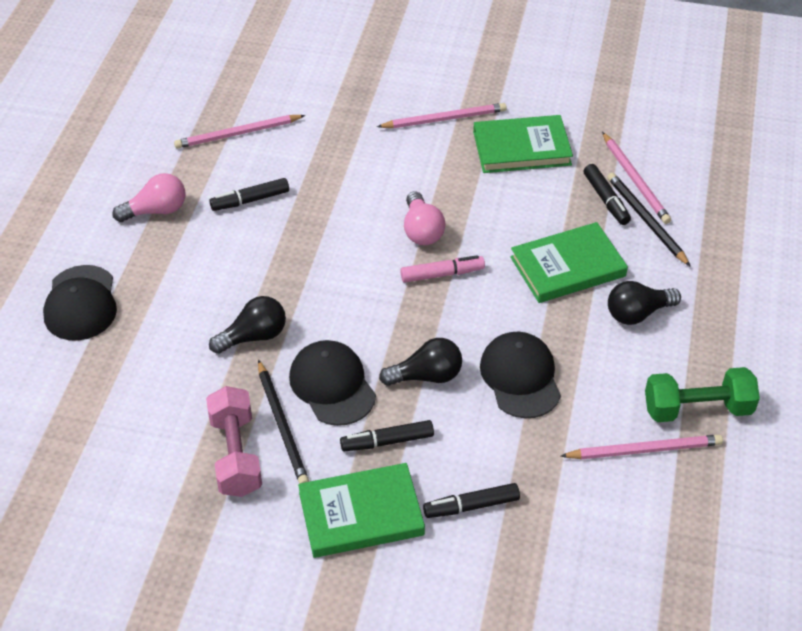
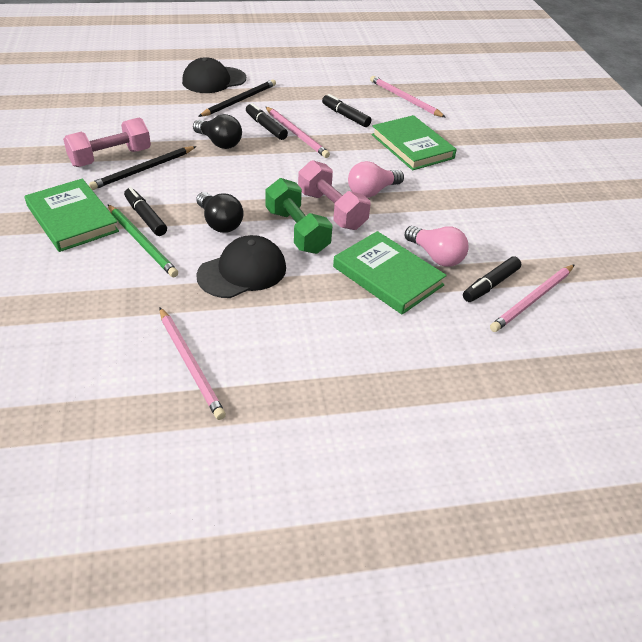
camera: 65 degrees right, 5 degrees down
(156, 210) = (309, 87): pink light bulb -> pink light bulb (436, 256)
(332, 385) = (190, 182): black cap -> none
(436, 454) = (142, 242): none -> green pencil
(442, 274) = (331, 210): pink marker -> pink dumbbell
(444, 119) = (505, 179): pink pencil -> pink pencil (296, 134)
(471, 506) = (94, 270): black marker -> black marker (266, 127)
(521, 148) = (510, 224): green book -> green book (412, 146)
(637, 313) = (359, 331): black light bulb -> none
(646, 220) = (485, 316): black pencil -> black pencil (239, 100)
(697, 409) = (258, 394): green dumbbell -> green dumbbell (297, 231)

